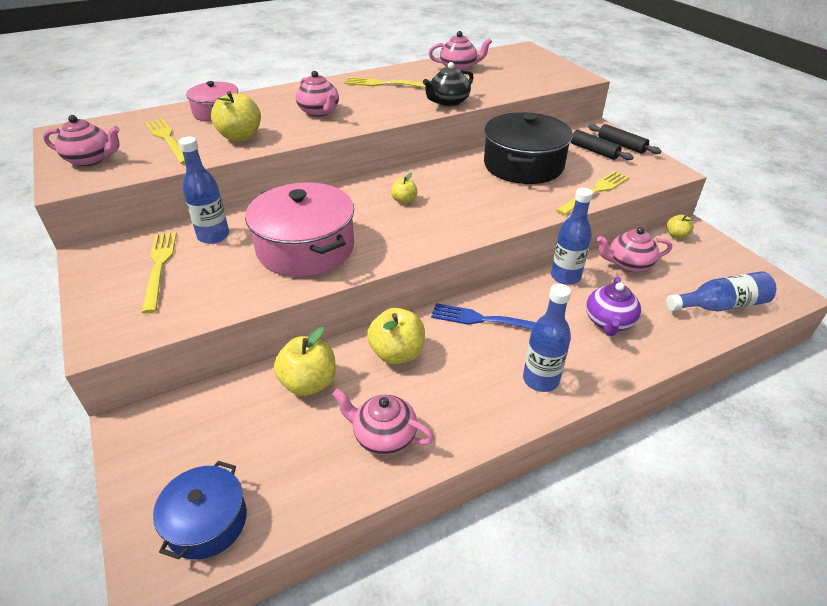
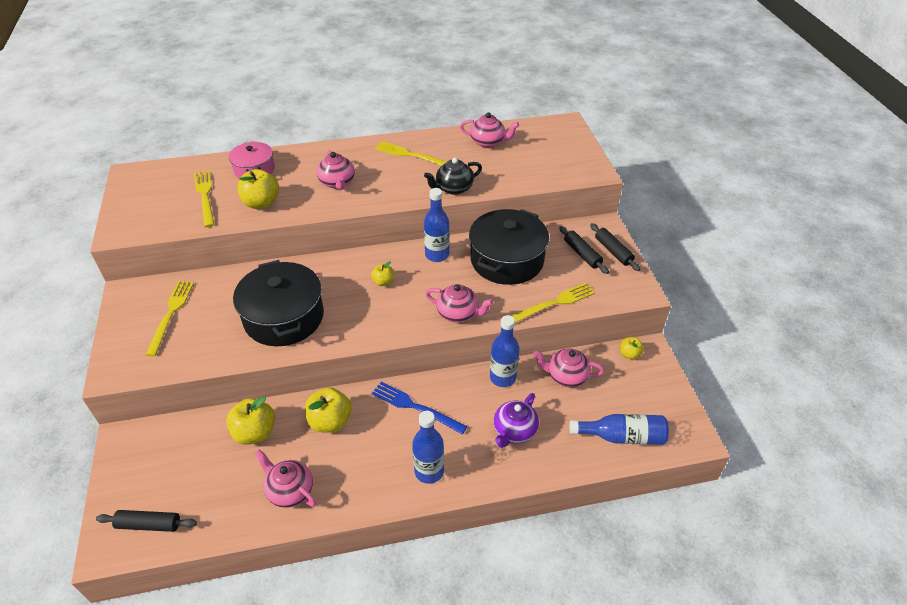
camera: 15 degrees right, 5 degrees up
(91, 160) = (142, 210): pink teapot -> pink teapot (458, 313)
(207, 522) = (149, 524): blue pot -> black rolling pin
(213, 236) = (220, 291): blue bottle -> blue bottle (437, 255)
(306, 248) = (284, 317): pink pot -> black pot

